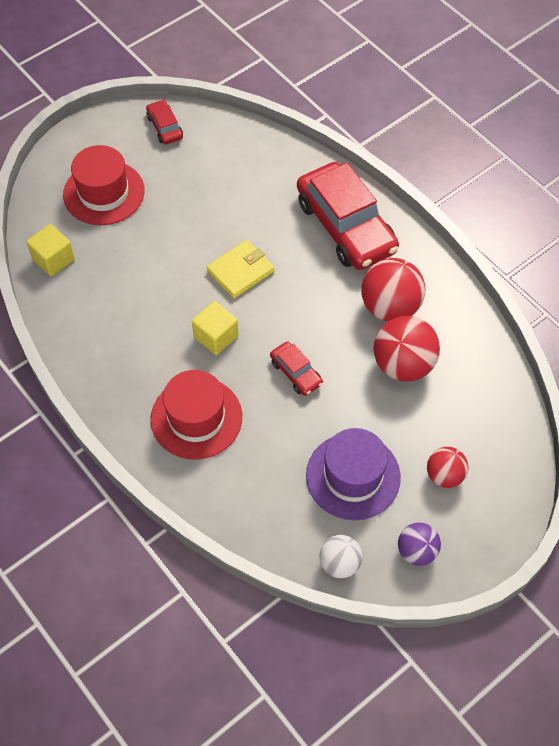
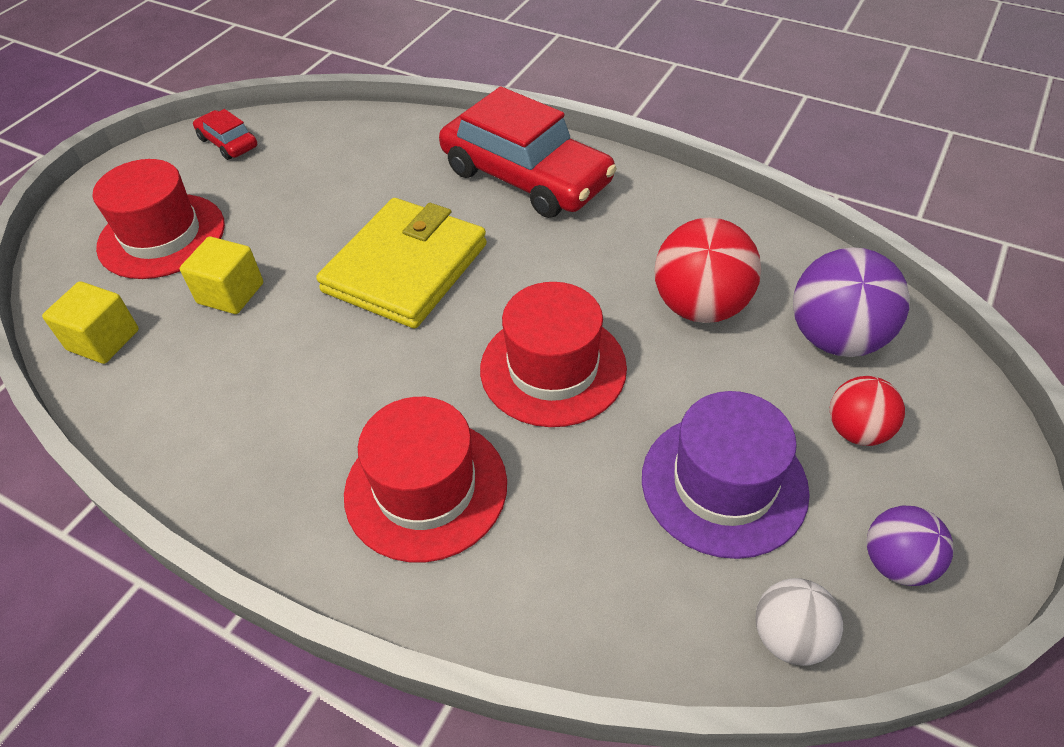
camera: 20 degrees left, 10 degrees down
(216, 336) = (406, 361): yellow cube -> yellow cube (230, 293)
(240, 271) = (406, 268): yellow wallet -> yellow wallet, size x1.66
(296, 372) = (553, 368): red car -> red hat
(390, 307) = (639, 245): red ball -> none
(471, 416) = (835, 338): none -> purple ball

